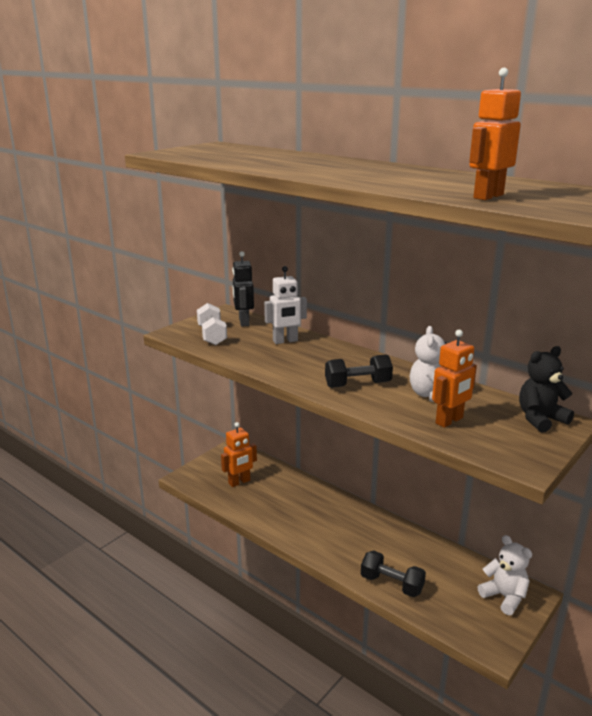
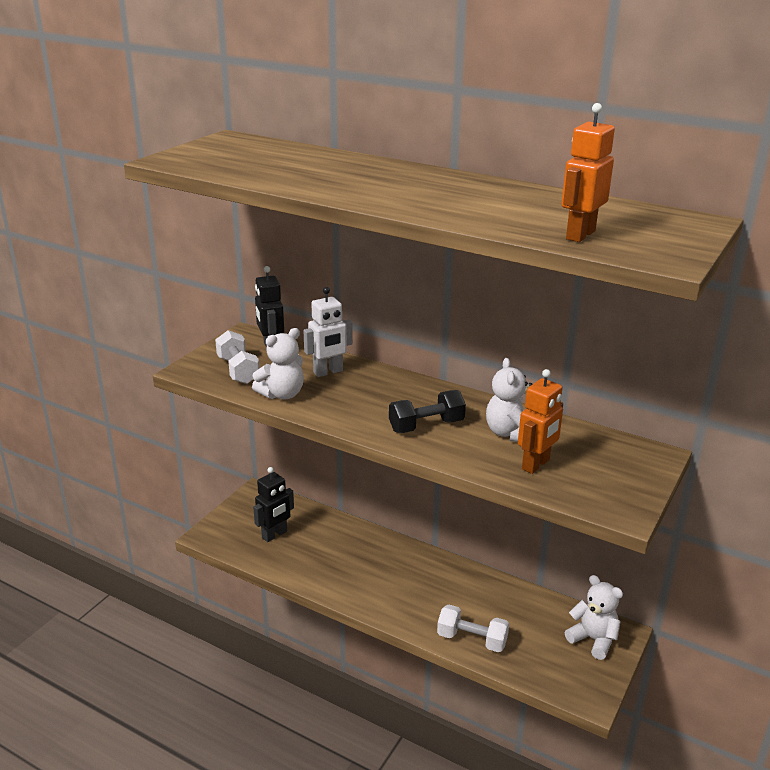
camera: 10 degrees left, 5 degrees up
(239, 482) = (274, 535): orange robot -> black robot
(242, 354) = (282, 394): none -> white teddy bear
(391, 584) = (472, 640): black dumbbell -> white dumbbell
(540, 419) = (630, 454): black teddy bear -> none

